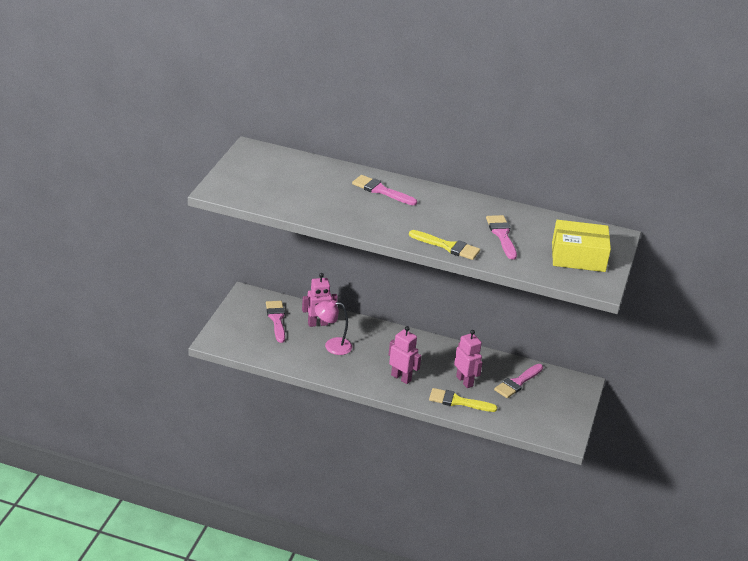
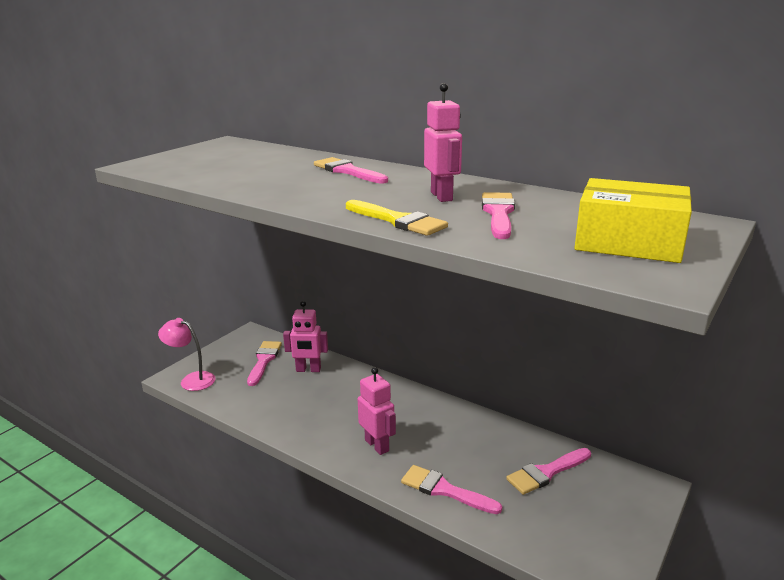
camera: 20 degrees right, 10 degrees down
(332, 346) = (310, 395): pink lamp -> pink lamp (191, 380)
(458, 401) = (444, 490): yellow brush -> pink brush
(464, 381) = (466, 461): pink robot -> pink robot (442, 196)

